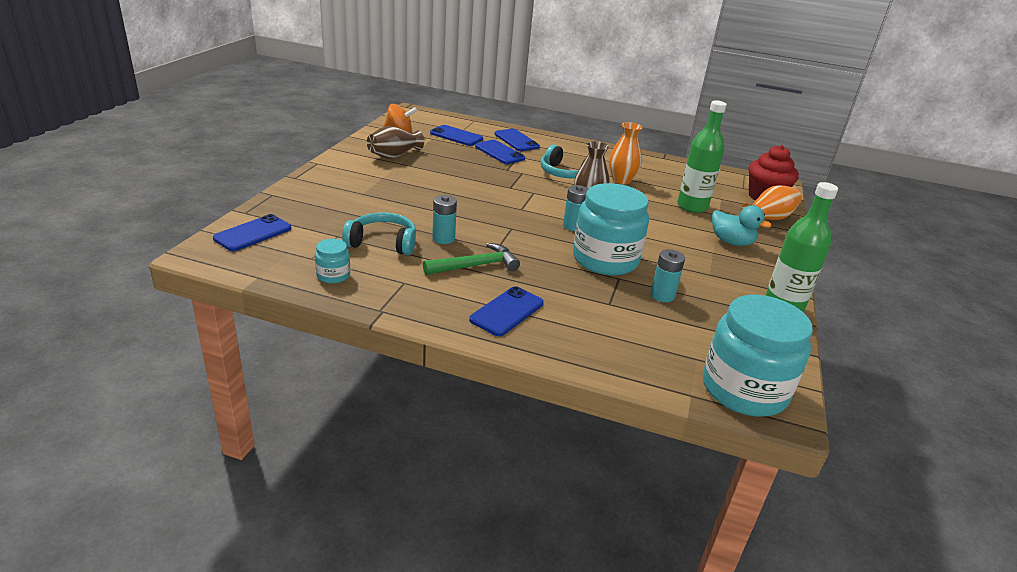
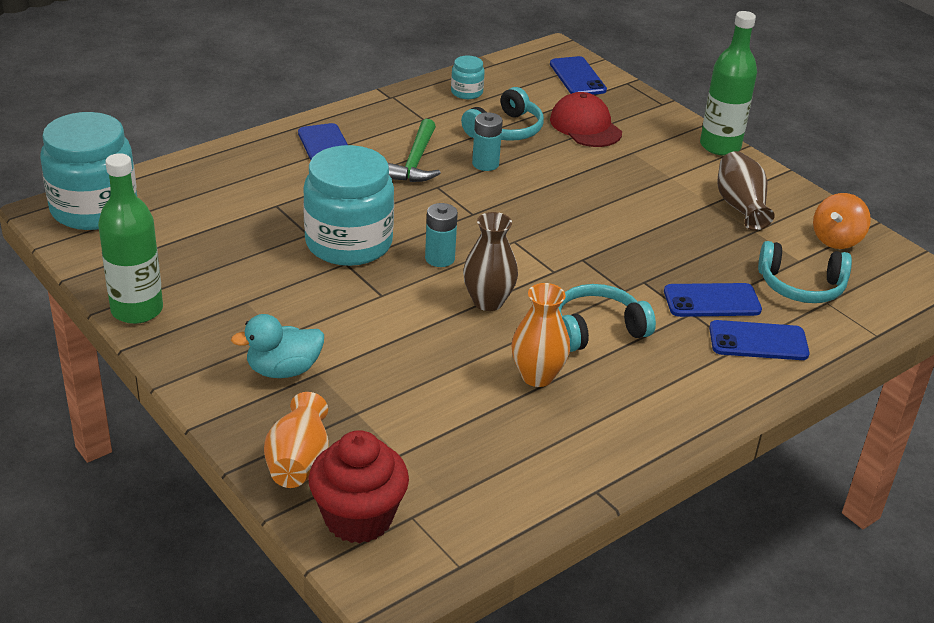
camera: 125 degrees right, 5 degrees up
(341, 215) = (585, 126): none -> red cap
(456, 136) = (801, 286): blue phone -> turquoise headphones
(662, 295) = (251, 243): turquoise battery -> none
(692, 207) = (401, 399): green bottle -> green bottle (720, 146)

